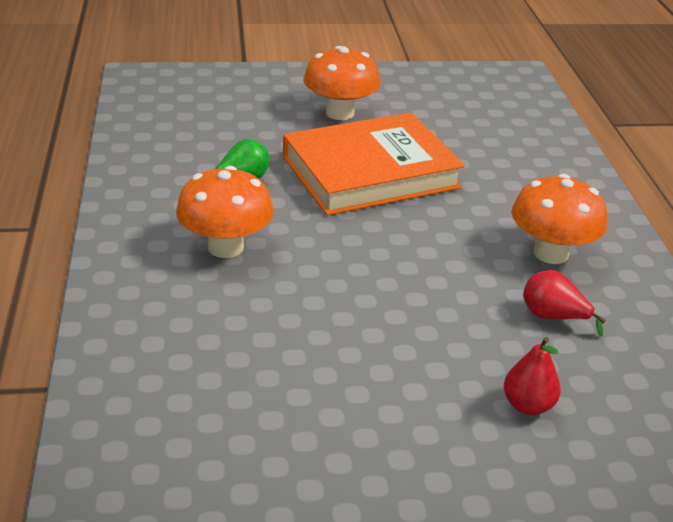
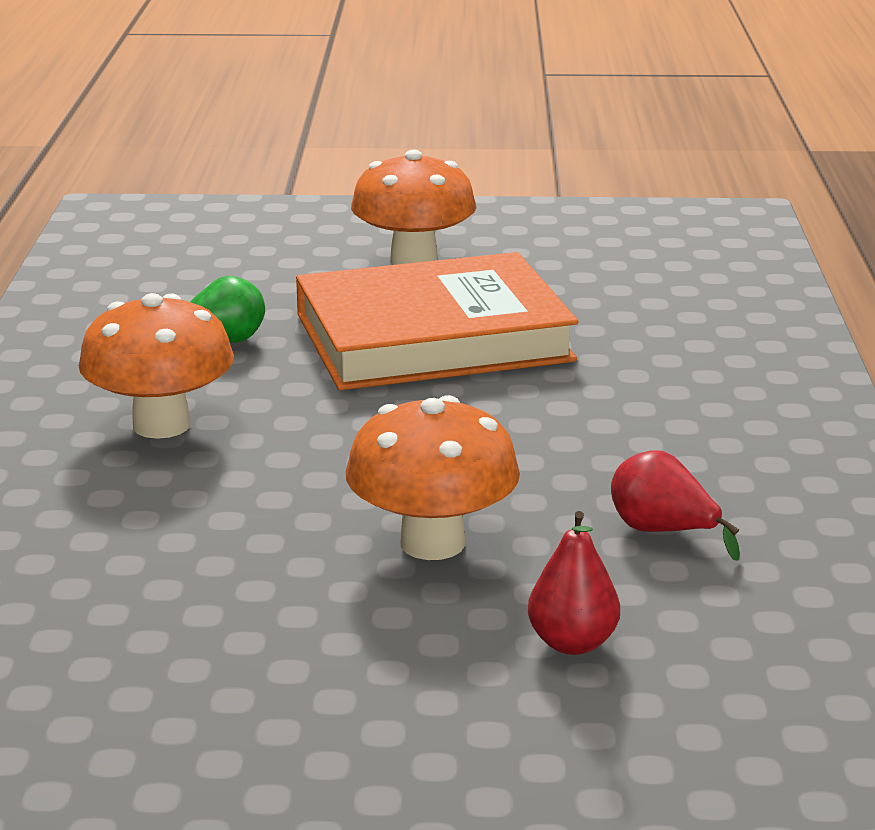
camera: 10 degrees right, 10 degrees down
(551, 253) = (695, 450): orange mushroom -> orange mushroom (432, 543)

